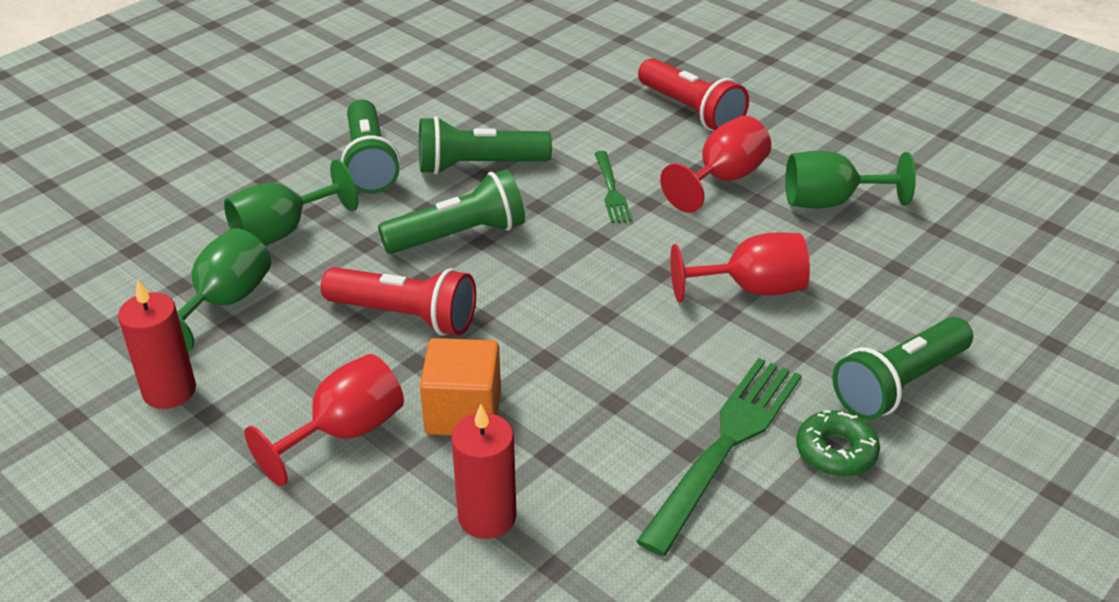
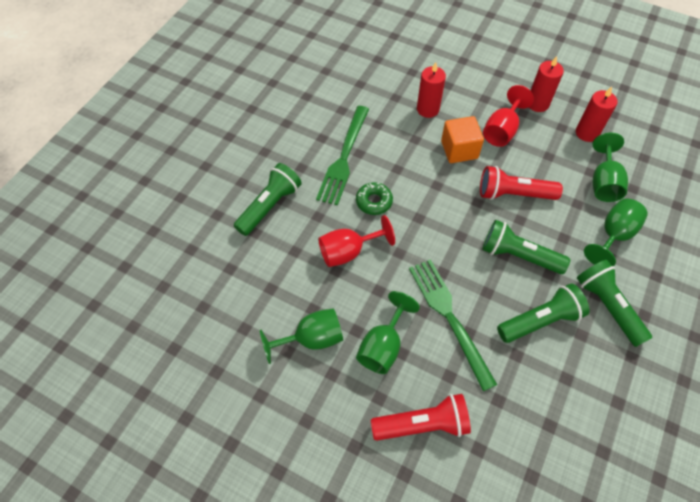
camera: 165 degrees right, 20 degrees up
(218, 474) = (537, 104): none -> red candle
(459, 235) = (518, 255): green flashlight -> green flashlight turned 60 degrees clockwise
(612, 190) = (449, 317): green fork -> green fork, size x1.91
(691, 111) = (423, 424): red flashlight -> red flashlight turned 135 degrees clockwise
(723, 179) = (383, 346): red goblet -> green goblet
(836, 452) = (297, 165): green donut -> green donut (374, 201)

